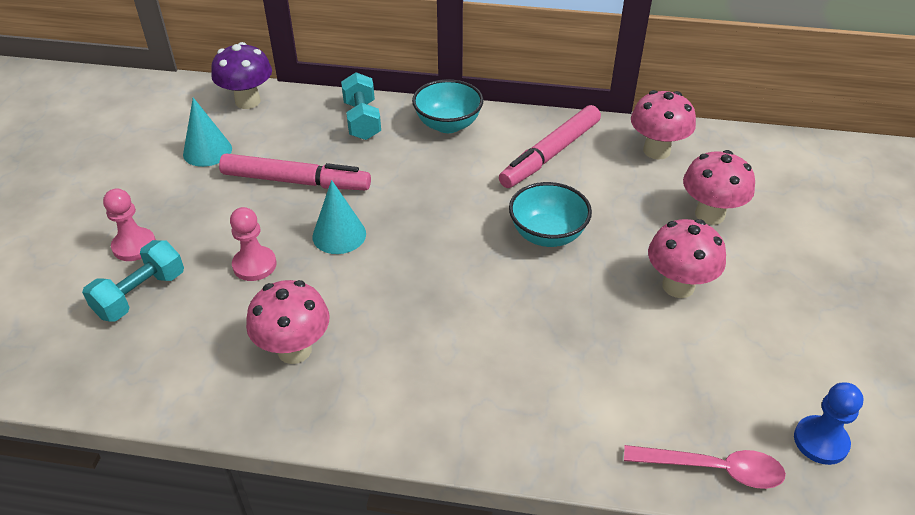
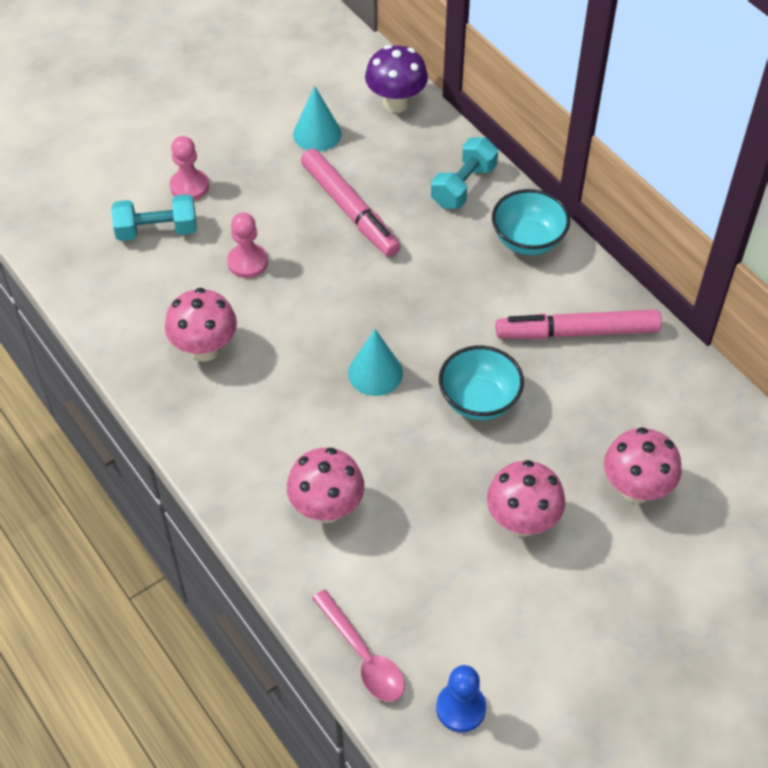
camera: 45 degrees right, 10 degrees up
(339, 235) = (329, 281): turquoise cone -> turquoise cone (375, 373)
(656, 151) = (676, 398): pink mushroom -> pink mushroom (327, 508)

